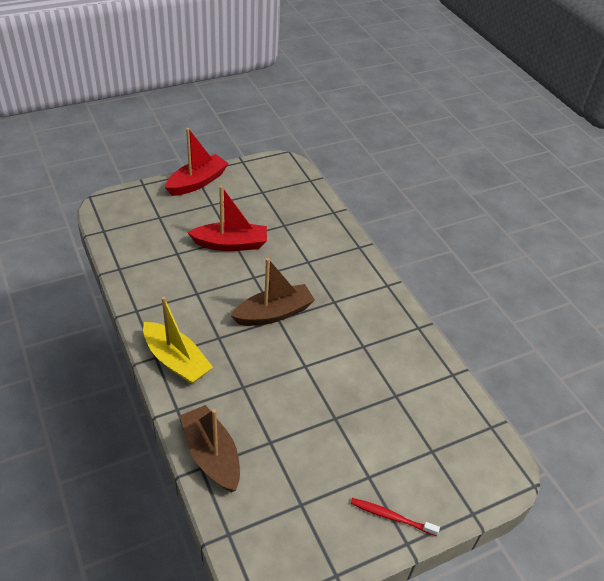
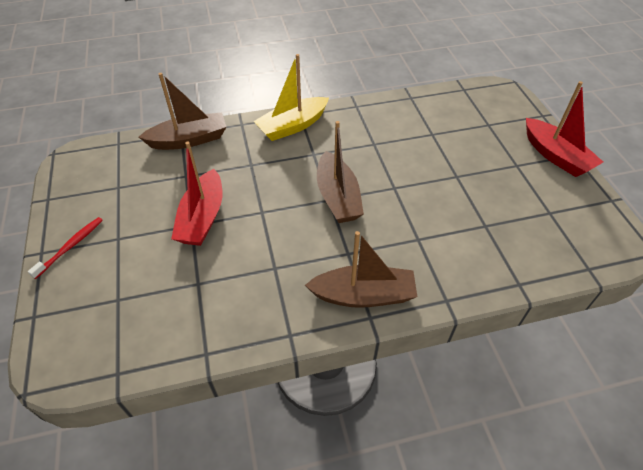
camera: 105 degrees right, 5 degrees up
(231, 244) = (448, 174): red boat -> red boat (202, 218)
(370, 289) = (363, 295): none -> brown boat

